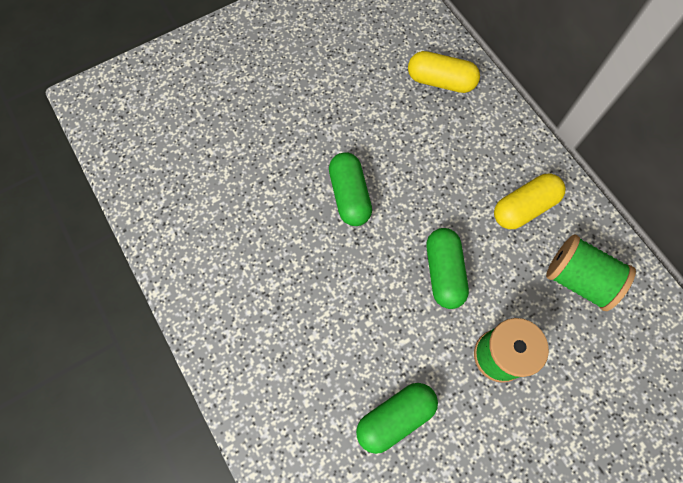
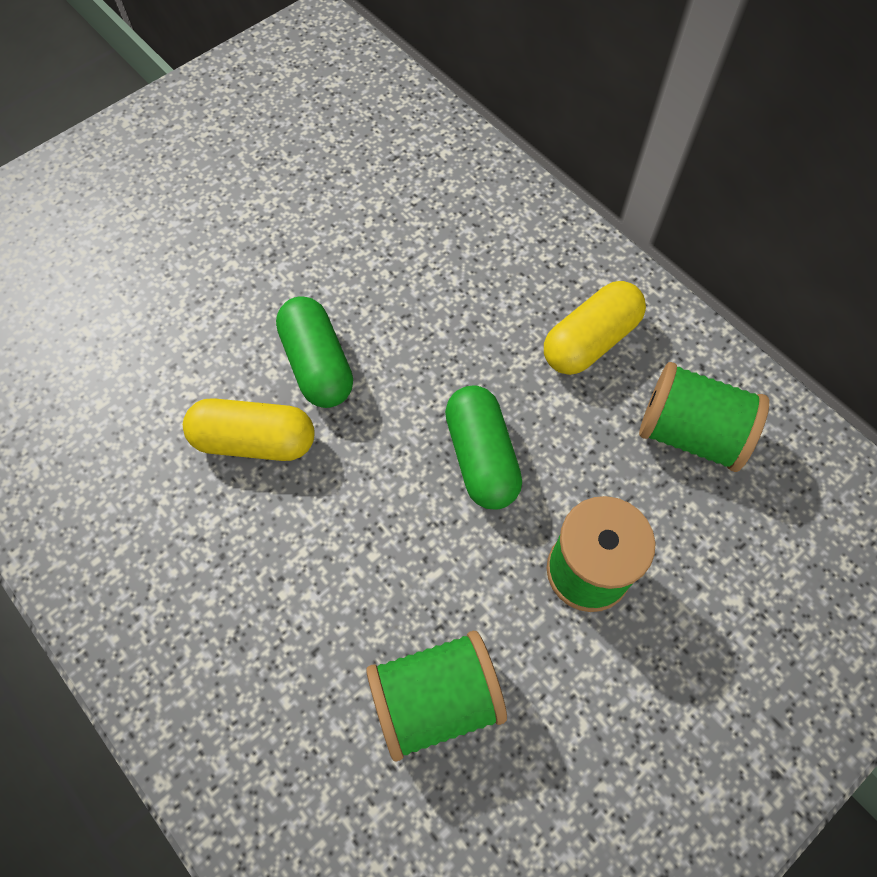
camera: 10 degrees left, 5 degrees down
(395, 417) = (436, 699): green capsule -> green spool
(440, 81) = (436, 178): yellow capsule -> yellow capsule (254, 440)

